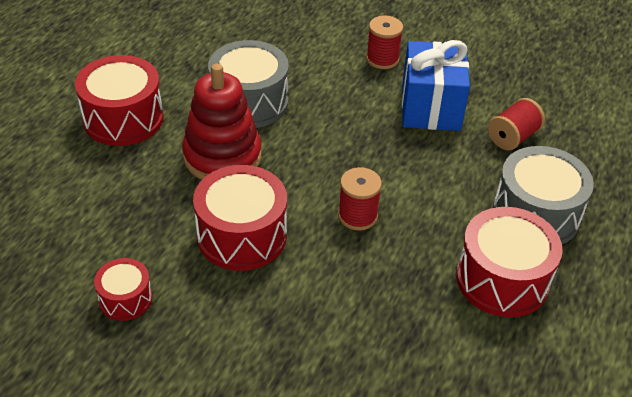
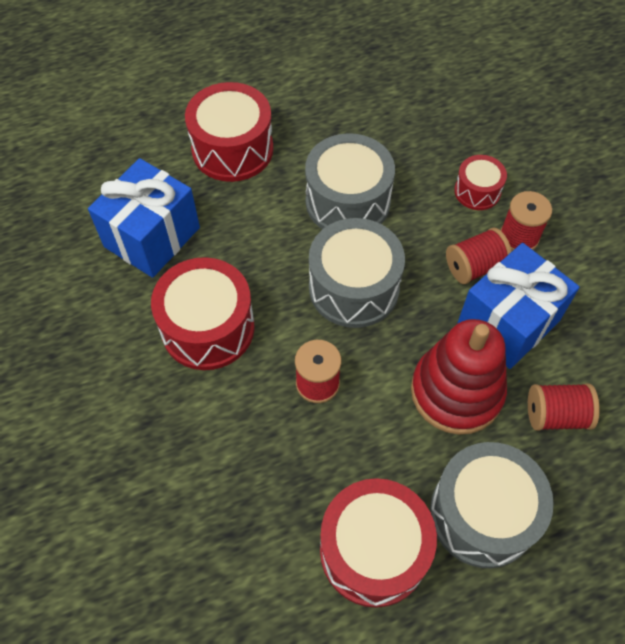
camera: 45 degrees right, 15 degrees up
(125, 299) = (73, 317): red drum -> red drum (477, 191)
(127, 209) = (152, 237): none -> blue gift
(222, 156) = (270, 240): red stacking toy -> red stacking toy (456, 392)
(314, 148) = (354, 288): none -> grey drum
(375, 90) = (474, 267): none -> red spool

